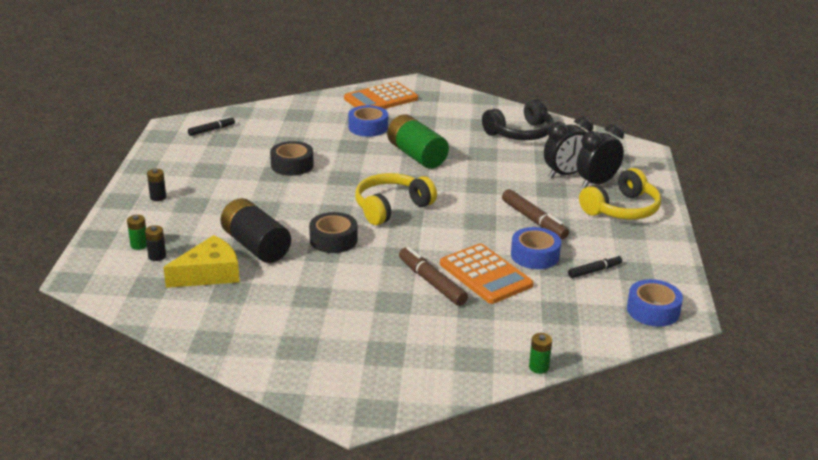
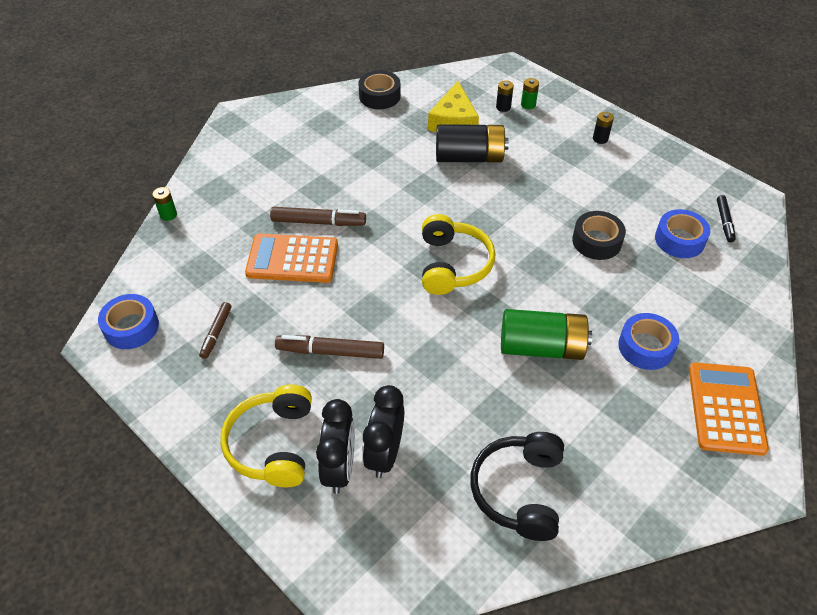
camera: 130 degrees right, 20 degrees up
(333, 240) = (436, 201): black tape -> black tape (379, 96)
(535, 255) = (281, 309): blue tape -> blue tape (679, 240)
(594, 271) = (216, 333): black marker -> brown marker

